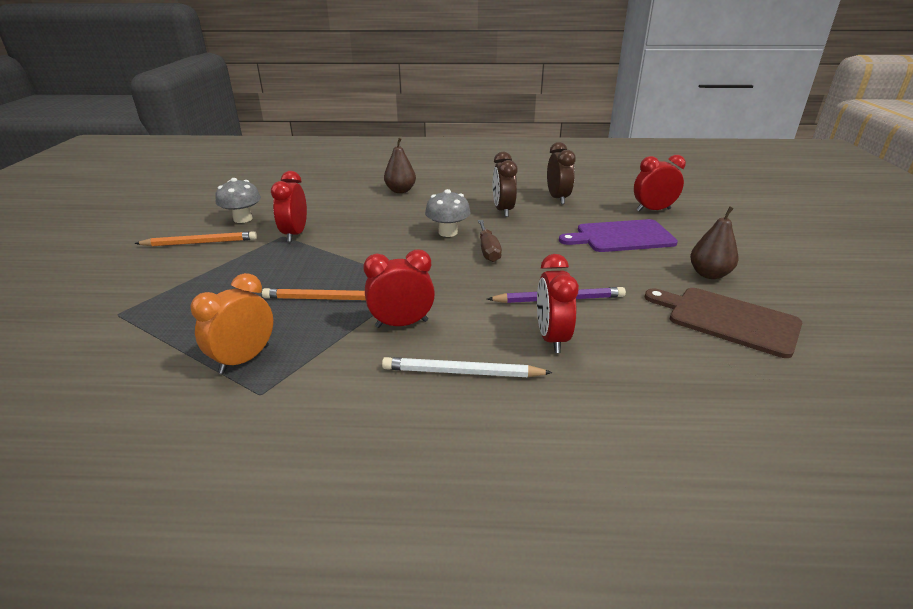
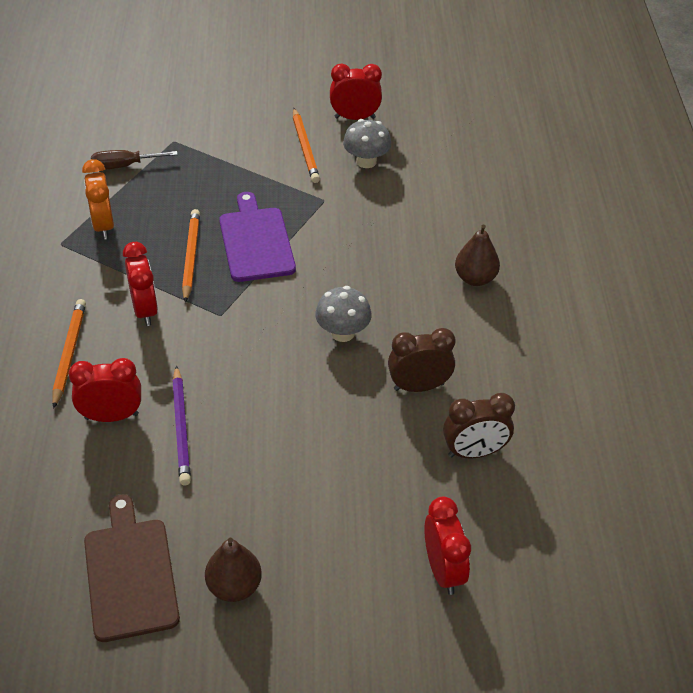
camera: 85 degrees right, 15 degrees up
(244, 359) = (103, 226): orange clock -> orange clock turned 135 degrees counterclockwise
(295, 234) = (329, 208): red clock -> red clock (355, 117)
(462, 372) = (69, 353): white pencil -> orange pencil
(488, 250) = (295, 370): brown screwdriver -> brown screwdriver (124, 166)
(621, 237) = (341, 511): purple cutting board -> purple cutting board (256, 241)
(728, 320) = (130, 574): brown cutting board -> brown cutting board turned 45 degrees counterclockwise

